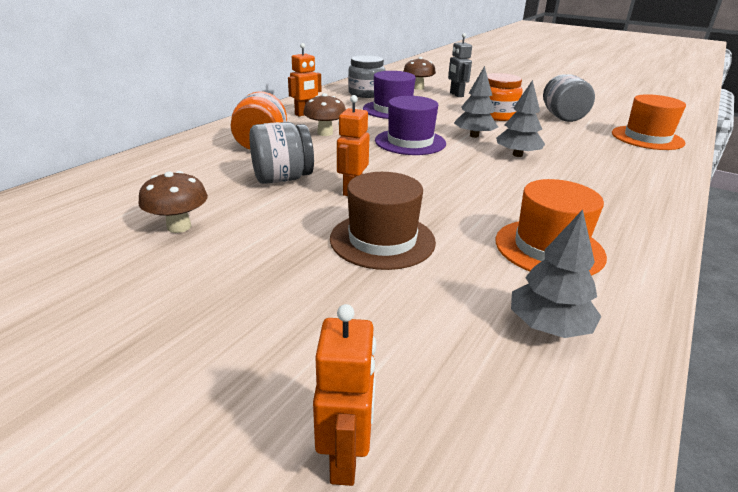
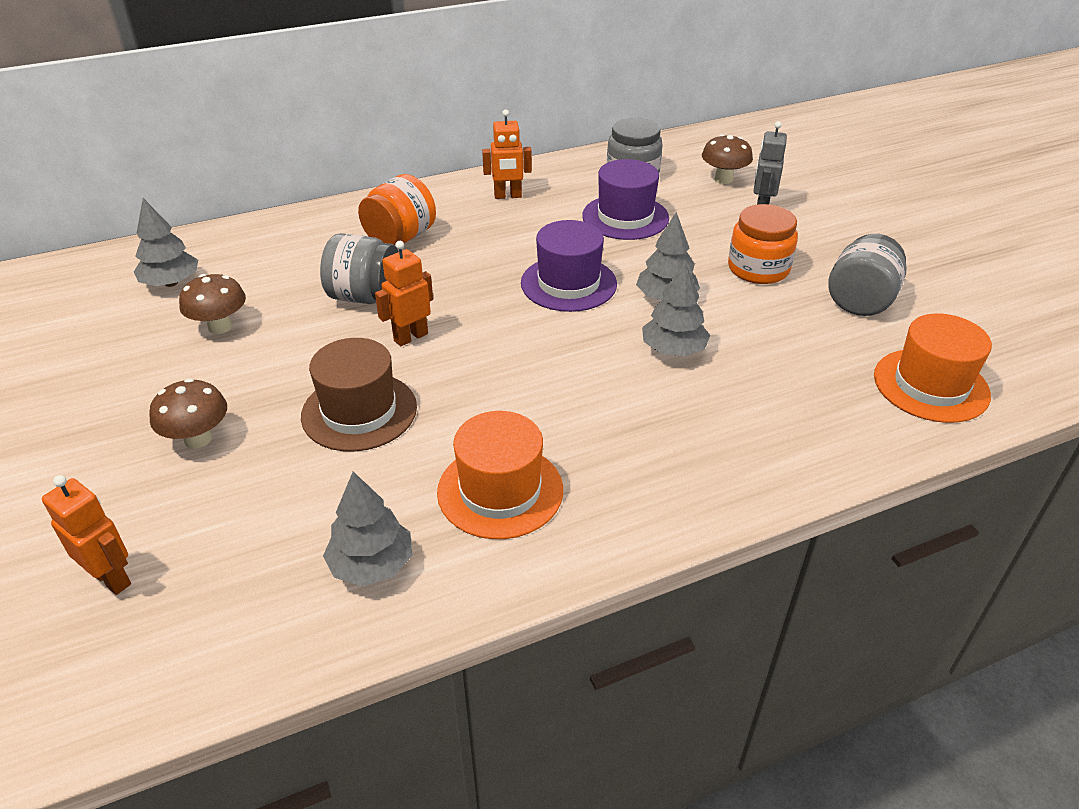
camera: 35 degrees right, 10 degrees up
(84, 213) = (171, 283): none -> grey tree
(325, 133) = (489, 238): brown mushroom -> brown mushroom (198, 439)
(346, 458) = (112, 578): orange robot -> orange robot turned 90 degrees counterclockwise

